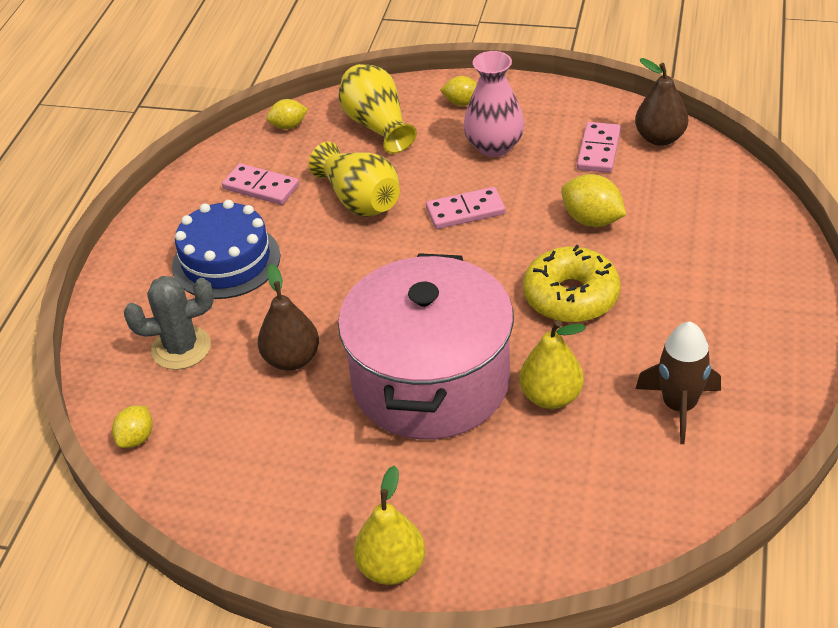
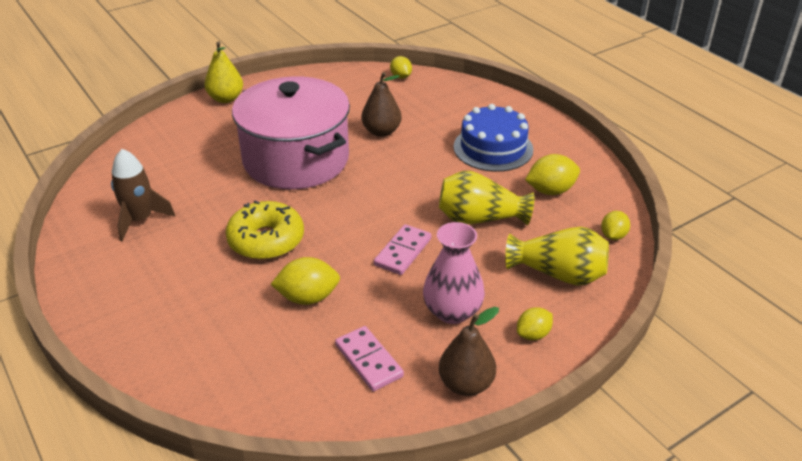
camera: 130 degrees right, 5 degrees down
(181, 348) = (442, 108): grey cactus -> none
(261, 187) = (550, 191): pink domino -> yellow lemon
(551, 397) = (221, 186): yellow pear -> none
(660, 138) = (330, 408): brown pear -> brown pear (466, 384)

